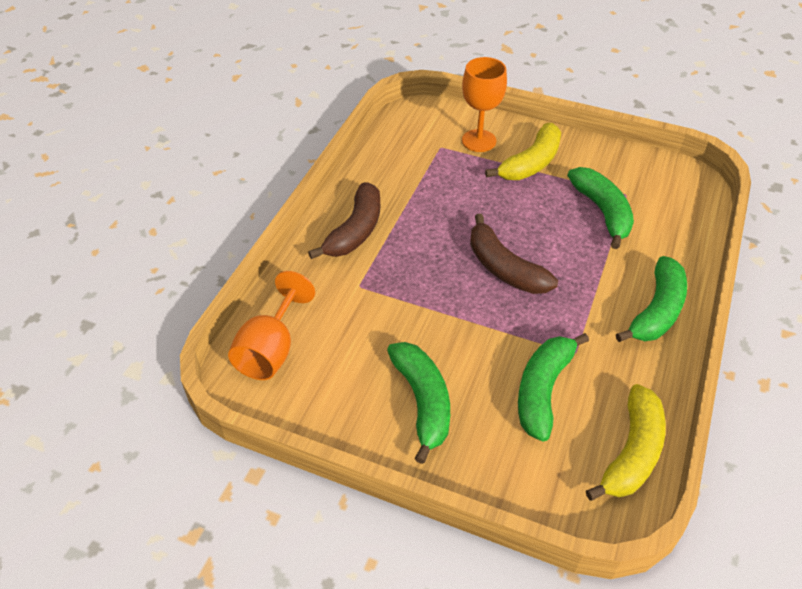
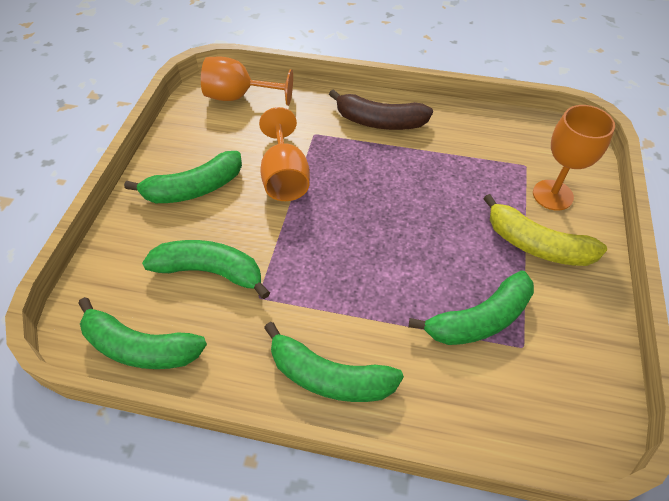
camera: 80 degrees right, 5 degrees up
(421, 317) = (285, 177): none -> orange goblet
(504, 268) = (361, 231): brown banana -> none
(632, 452) = (140, 347): yellow banana -> green banana

